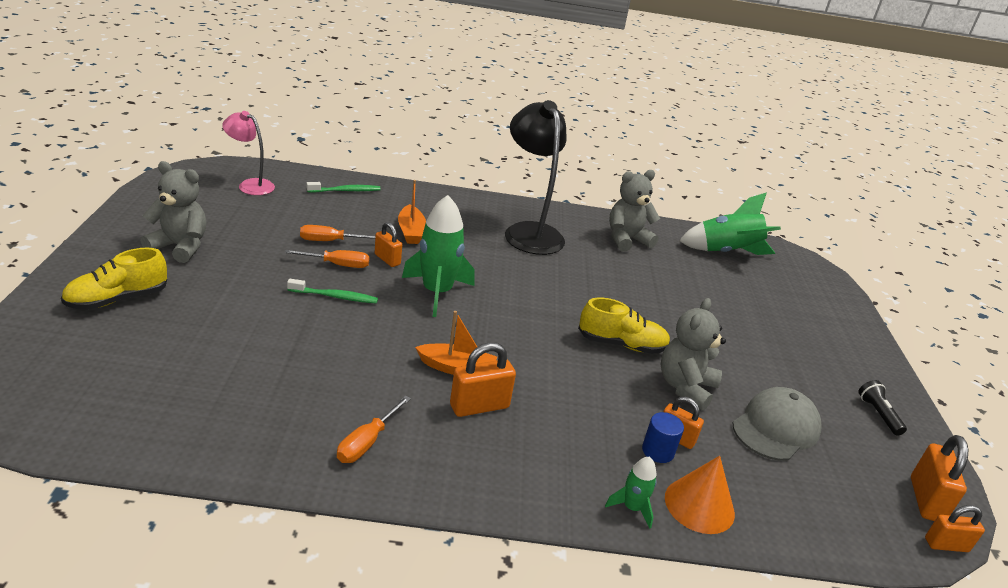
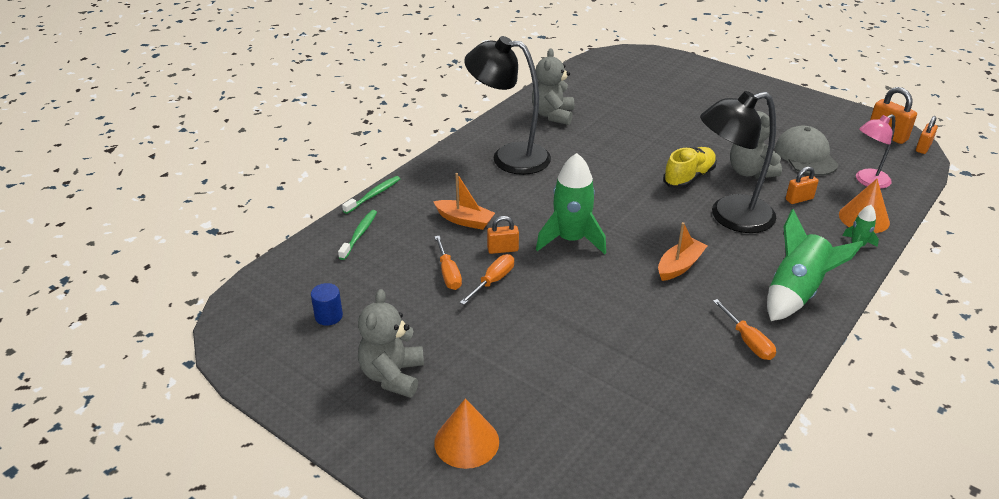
camera: 50 degrees left, 5 degrees up
(117, 299) = (466, 442): yellow shoe -> orange cone
(180, 247) = (392, 375): grey teddy bear -> grey teddy bear turned 45 degrees counterclockwise
(250, 185) = (297, 294): pink lamp -> pink lamp (867, 181)
(330, 241) = (448, 273): orange screwdriver -> orange screwdriver turned 45 degrees counterclockwise
(334, 296) = (544, 299): green toothbrush -> green toothbrush (373, 195)
(479, 406) = (730, 271): orange padlock -> none
(580, 388) = (730, 217): none -> black lamp
(657, 451) = (809, 212): blue cylinder -> blue cylinder (328, 316)
(726, 252) = (600, 79): green rocket -> green rocket (796, 293)
(878, 414) = (809, 112): black flashlight -> none

